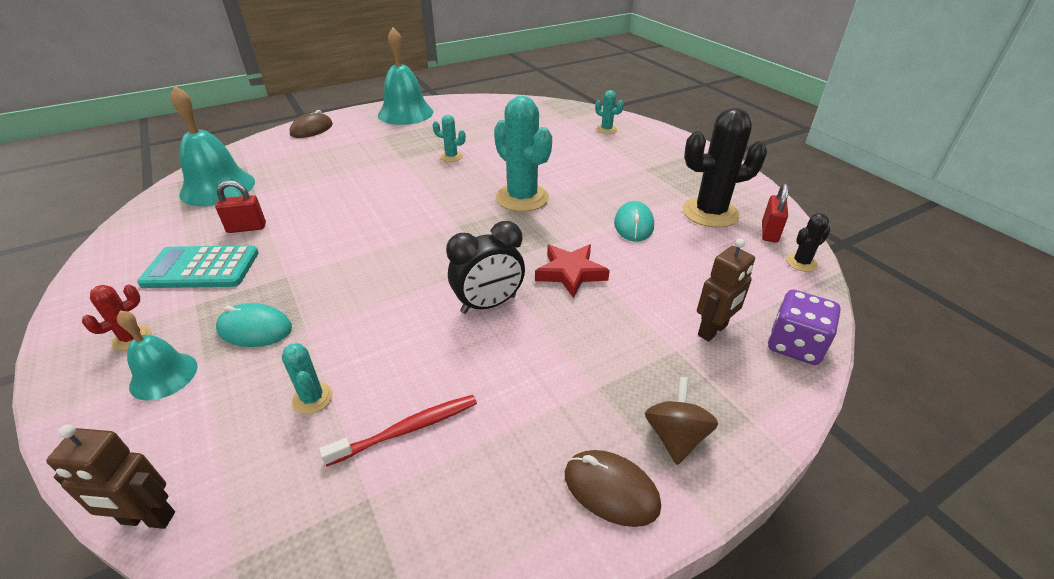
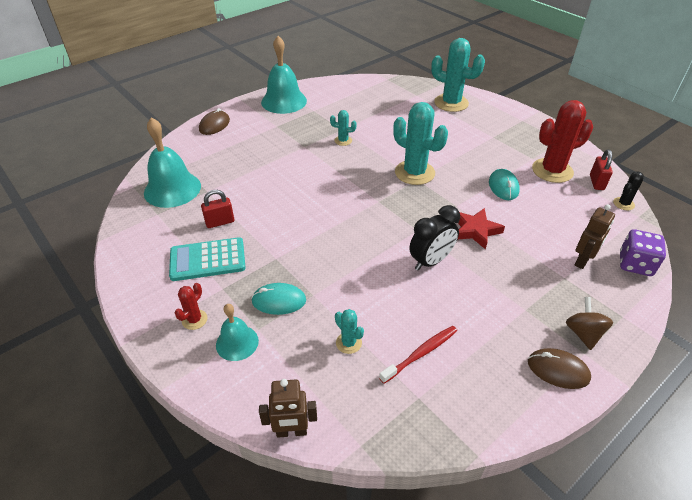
camera: 10 degrees left, 5 degrees up
(606, 129) = (451, 103): turquoise cactus -> turquoise cactus, size x2.11
(710, 213) = (552, 171): black cactus -> red cactus

